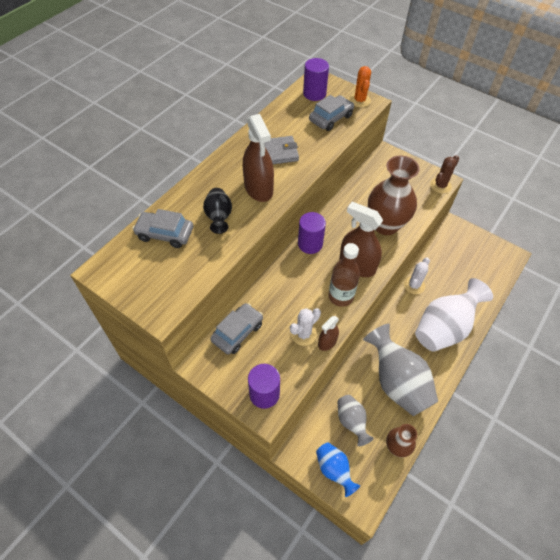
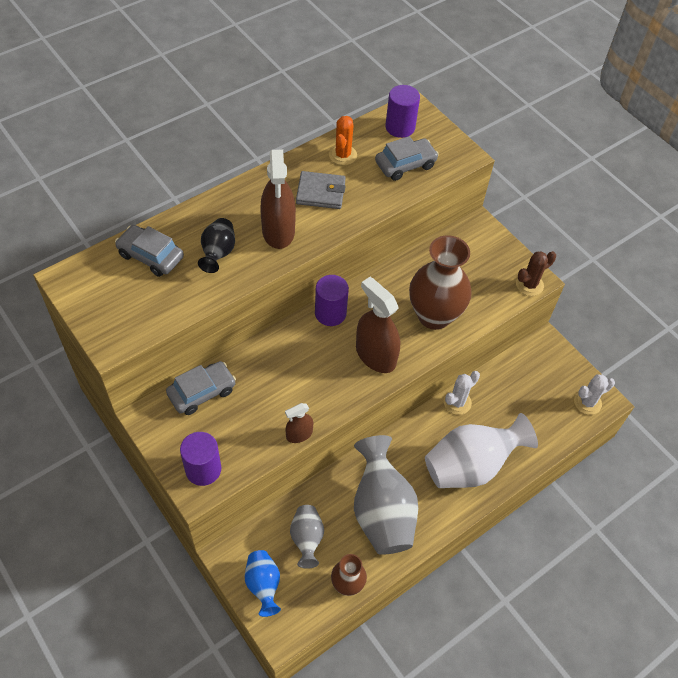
camera: 15 degrees right, 0 degrees up
(303, 334) = (276, 417): white cactus -> white cactus (587, 402)
(340, 296) = (339, 386): brown bottle -> none
(359, 100) = (453, 150): orange cactus -> orange cactus (343, 155)

